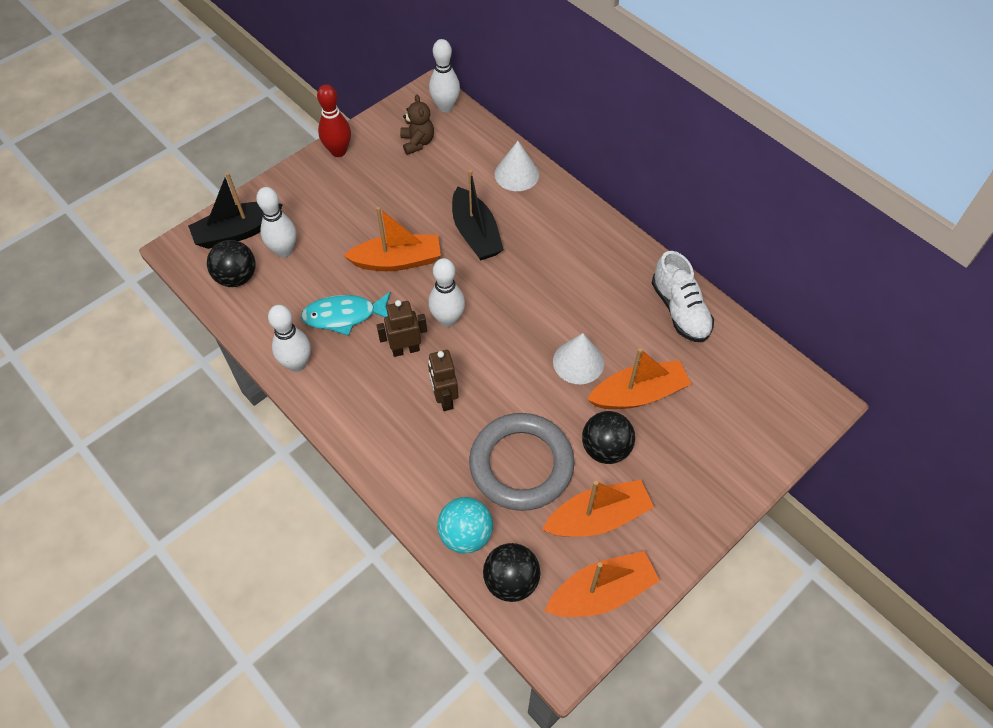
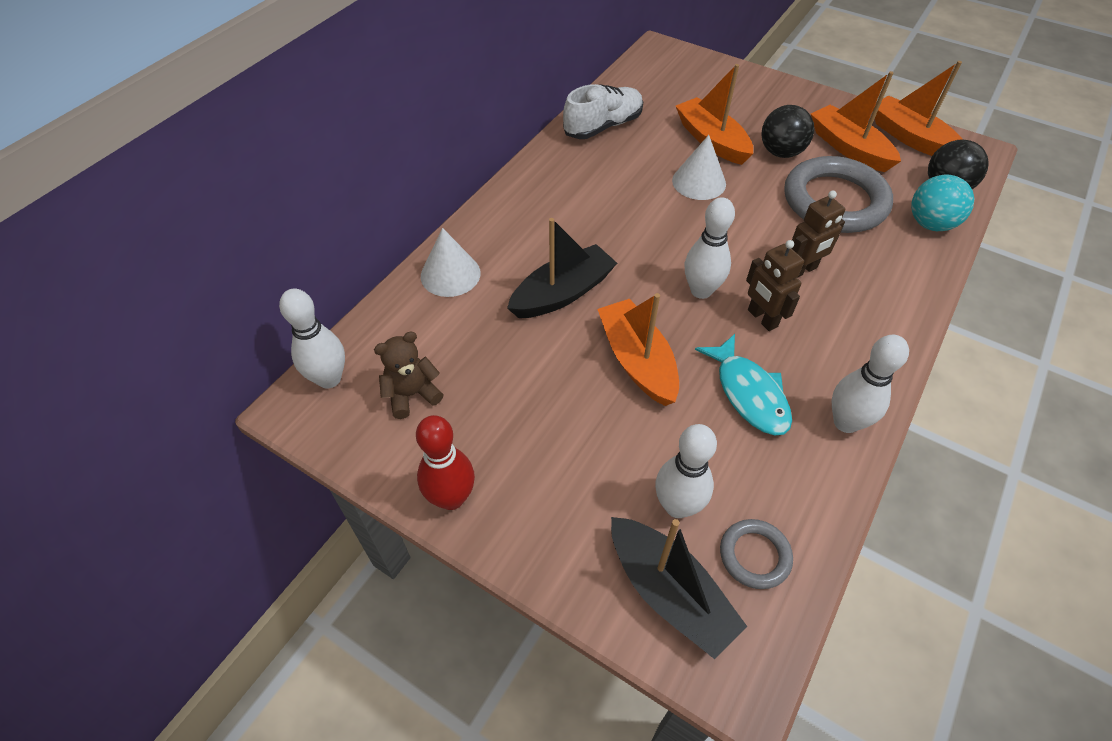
camera: 105 degrees left, 5 degrees down
(237, 277) = (754, 555): black ball -> grey ring

